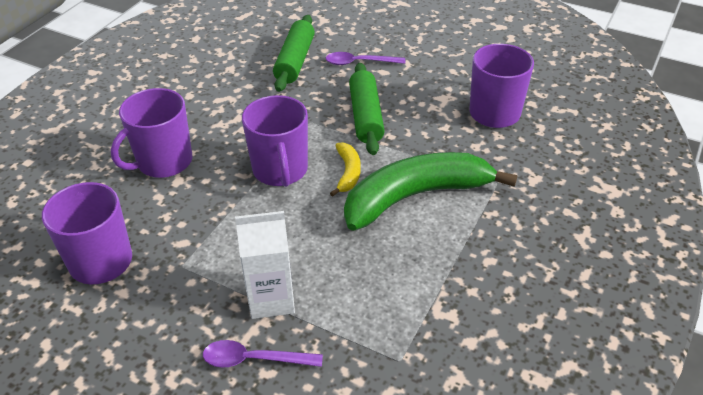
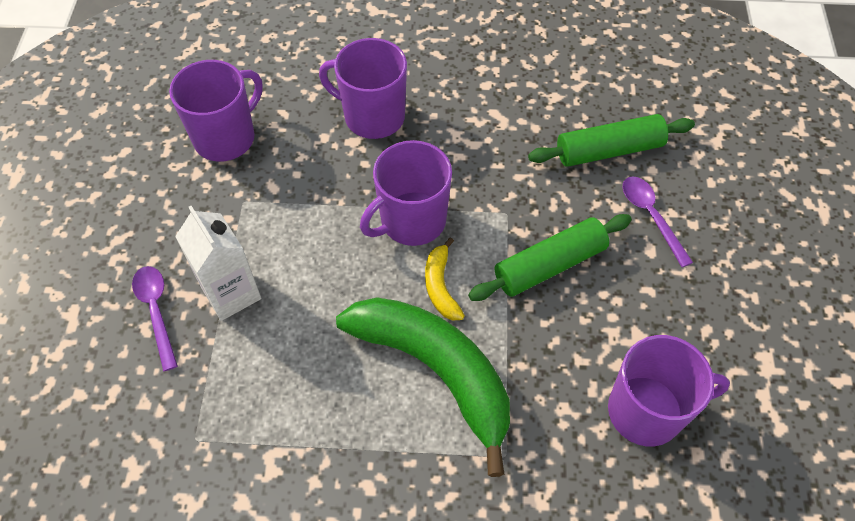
camera: 65 degrees right, 15 degrees up
(348, 173) = (441, 286): yellow banana -> yellow banana turned 105 degrees clockwise

